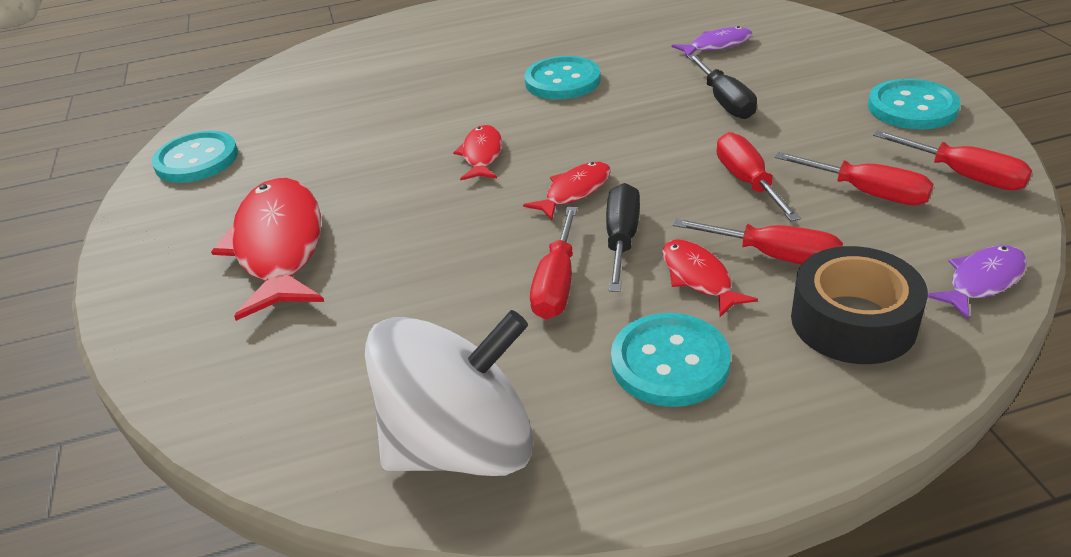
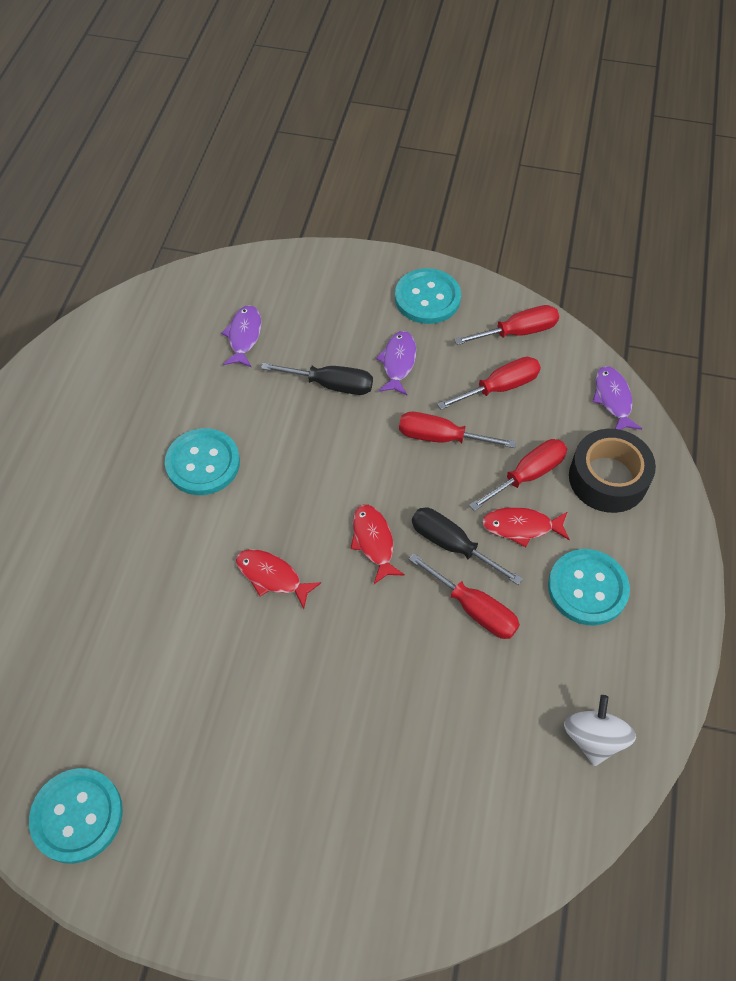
camera: 65 degrees left, 20 degrees up
(279, 247) = (292, 782): red fish -> none
(461, 445) = (593, 738): white spinning top -> white spinning top, size x0.52
(804, 123) = (398, 362): none -> purple fish

